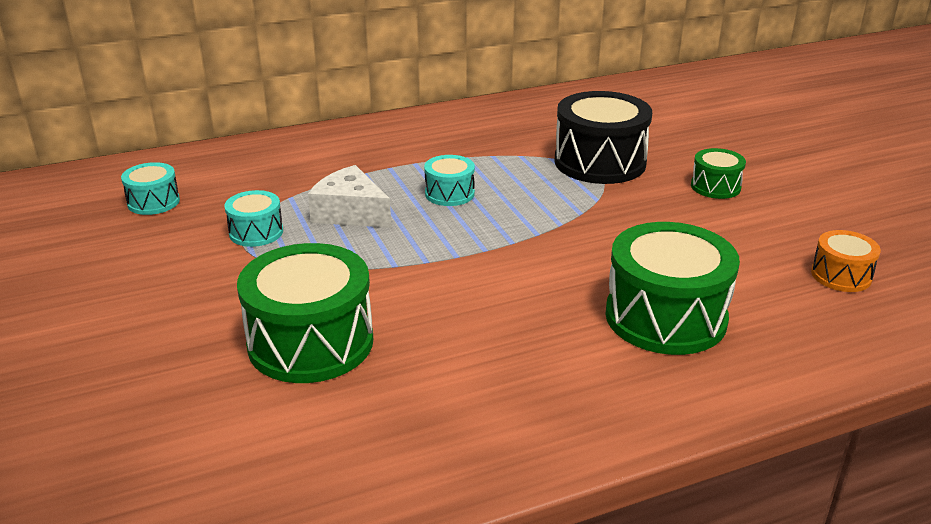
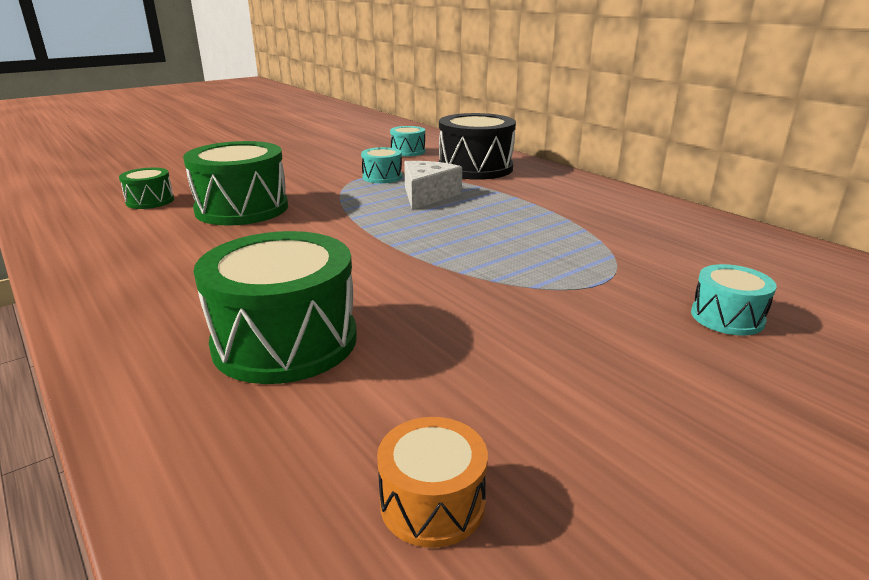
camera: 75 degrees right, 5 degrees down
(449, 194) = (487, 221): turquoise drum -> turquoise drum (727, 317)
(600, 162) = (633, 281): black drum -> black drum (475, 168)
(715, 187) = (651, 367): green drum -> green drum (150, 201)

